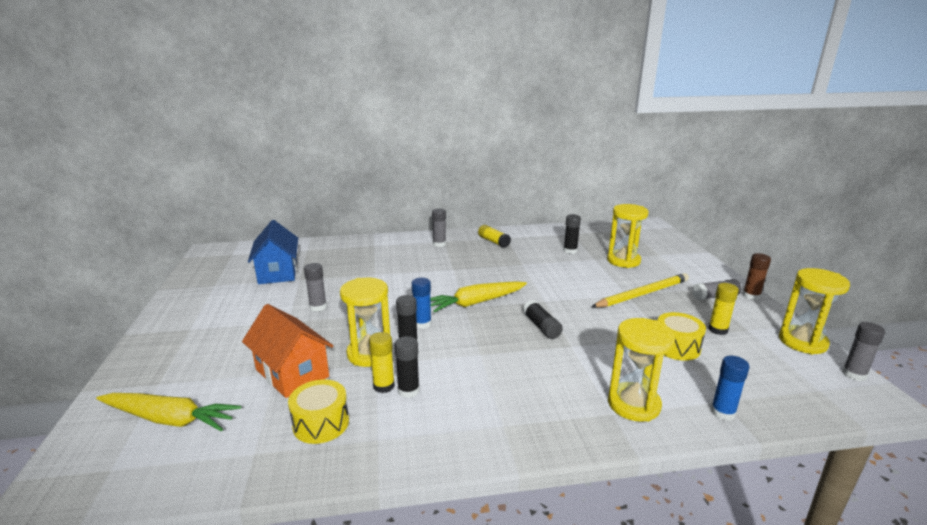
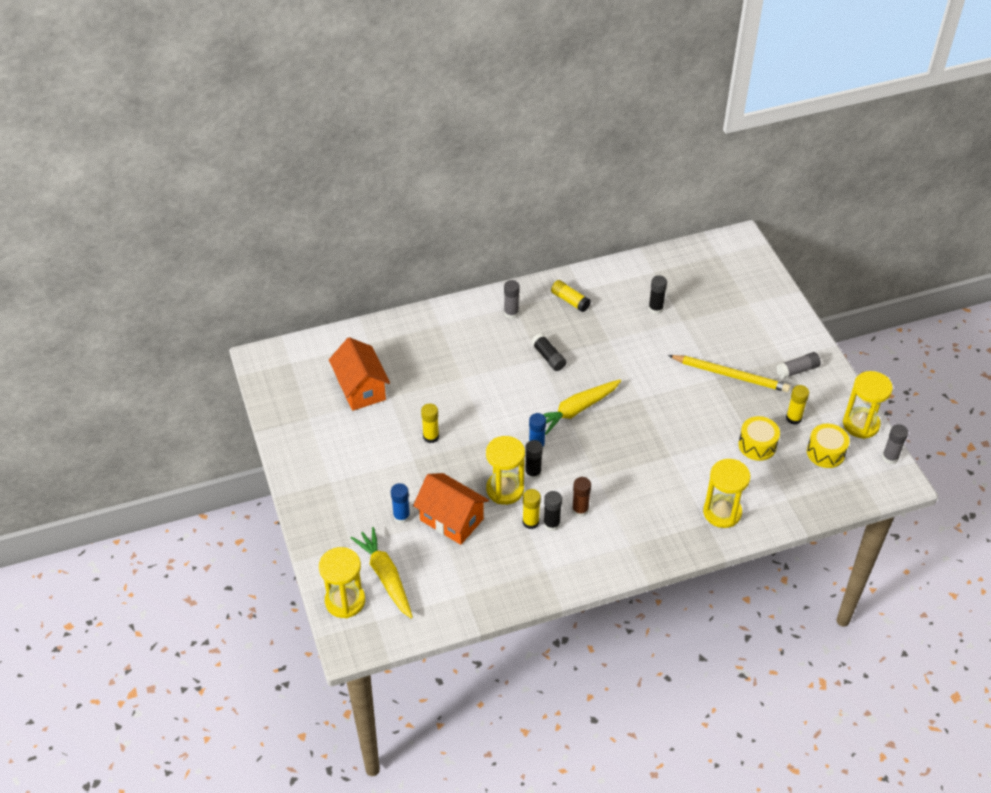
camera: 10 degrees left, 25 degrees up
(169, 419) = (385, 576): yellow carrot -> yellow carrot turned 120 degrees counterclockwise
(278, 272) = (361, 388): blue house -> orange house
(318, 307) = (431, 436): grey glue stick -> yellow glue stick
(321, 423) = (499, 563): yellow drum -> yellow drum (825, 452)
(541, 326) = (642, 435): black glue stick -> black glue stick (548, 357)
(623, 261) = (712, 320): yellow hourglass -> yellow hourglass (345, 601)
(642, 294) = (730, 375): yellow pencil -> yellow pencil turned 60 degrees clockwise
(722, 412) = (785, 511): blue glue stick -> blue glue stick (401, 516)
(751, 296) = (830, 365): brown glue stick -> brown glue stick (580, 510)

